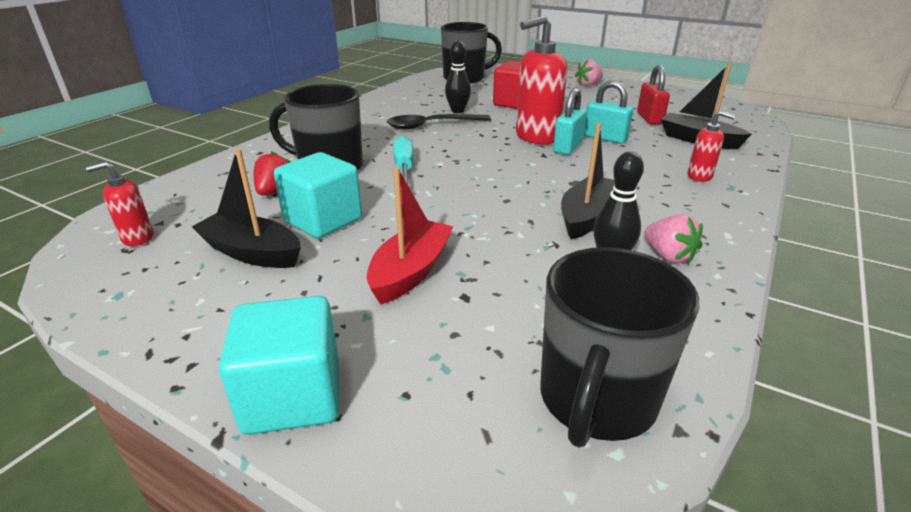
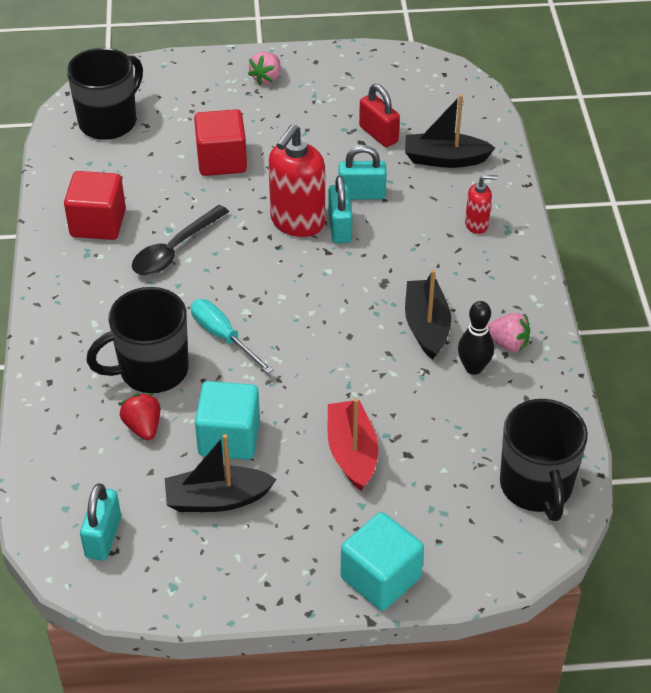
camera: 35 degrees left, 15 degrees up
(137, 238) = (103, 537): red soap dispenser -> turquoise padlock
(400, 106) = (98, 223): none -> red cube
(457, 111) = (173, 206): black bowling pin -> none

